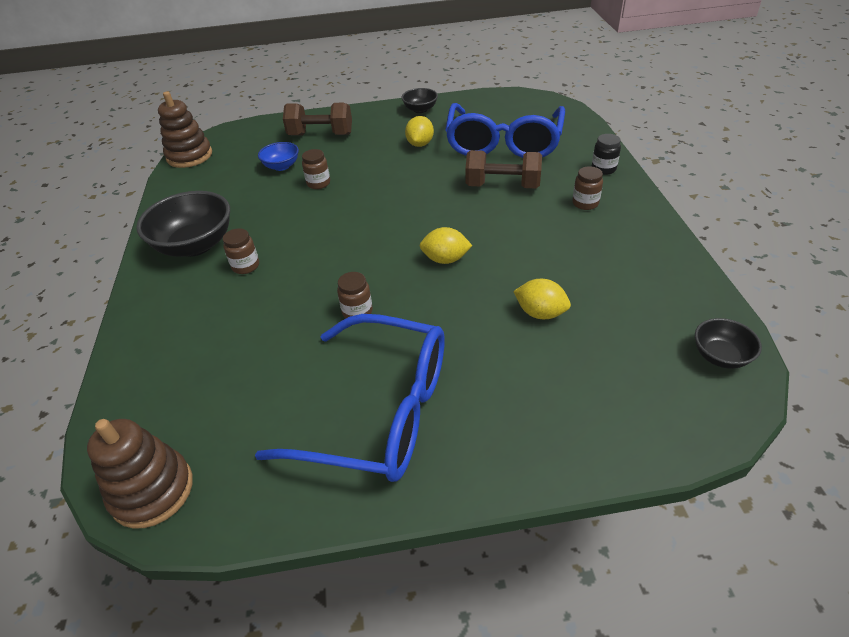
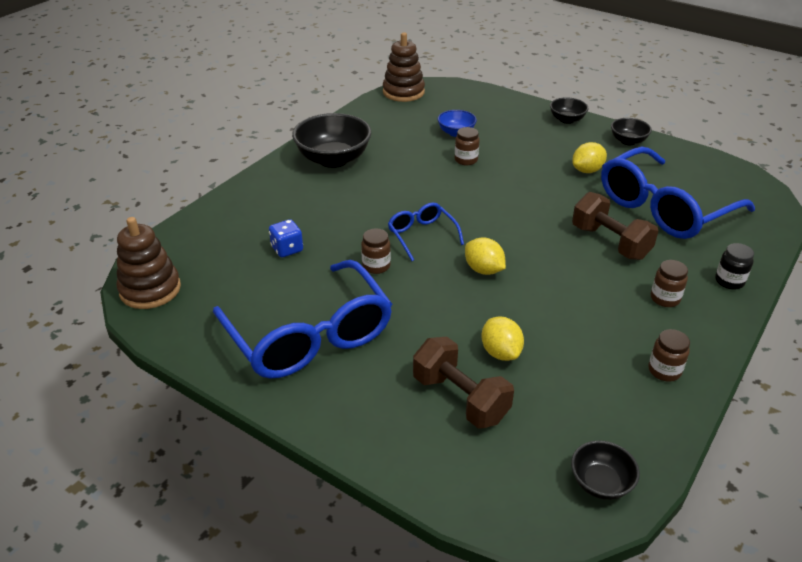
camera: 40 degrees right, 5 degrees down
(246, 266) = (346, 192): brown jar -> brown jar (664, 371)
(255, 350) = (287, 249): none -> blue dice
(321, 135) = (516, 122): brown dumbbell -> brown dumbbell (460, 398)
(357, 115) = (567, 120): none -> black bowl
(362, 263) = (421, 235): none -> blue glasses

